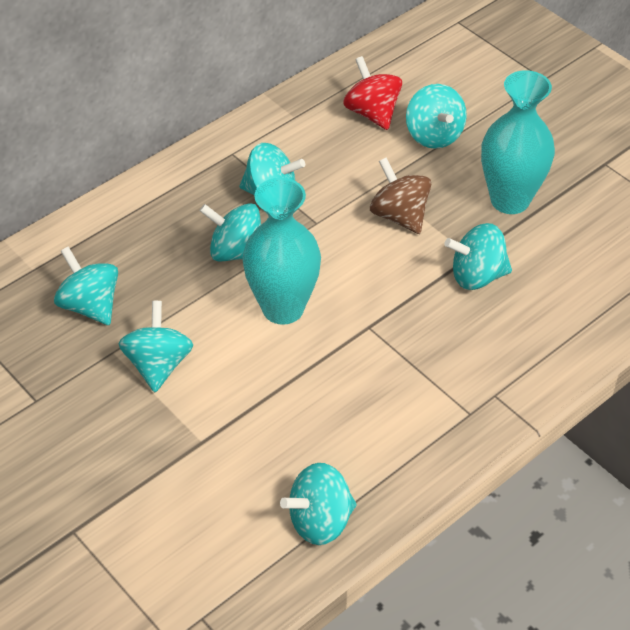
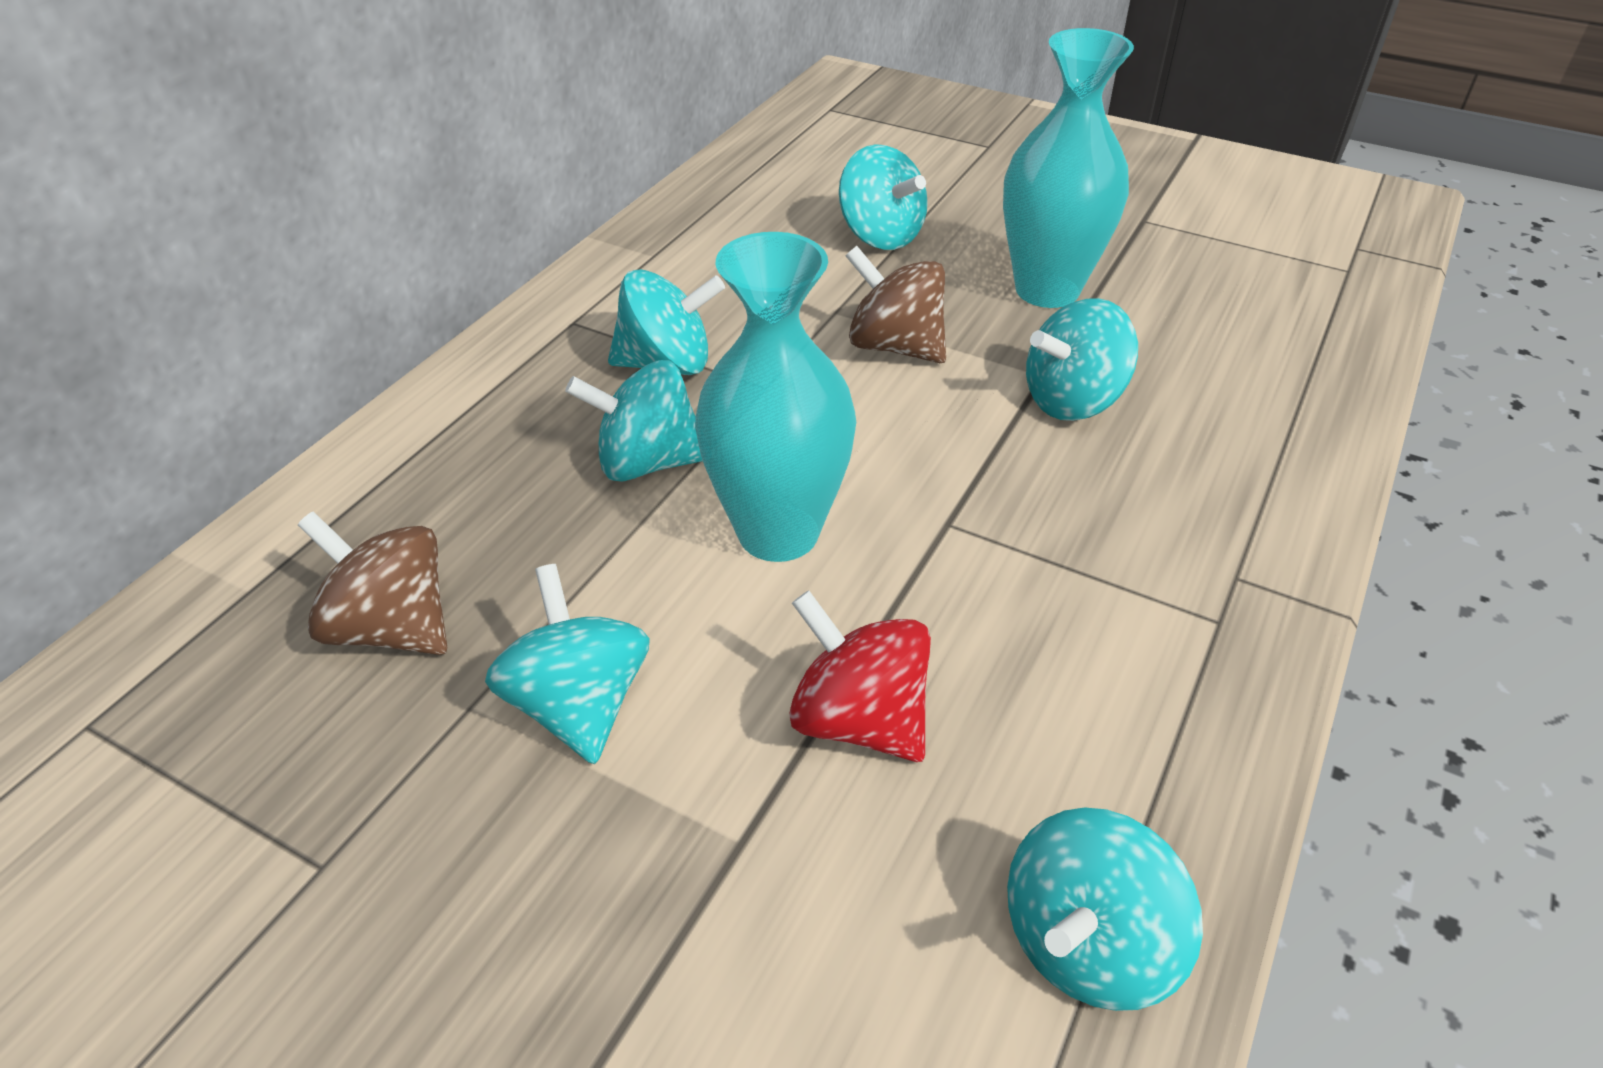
camera: 20 degrees left, 5 degrees down
(90, 305) = (392, 627): turquoise spinning top -> brown spinning top
(372, 113) = (771, 227): red spinning top -> red spinning top (859, 719)

